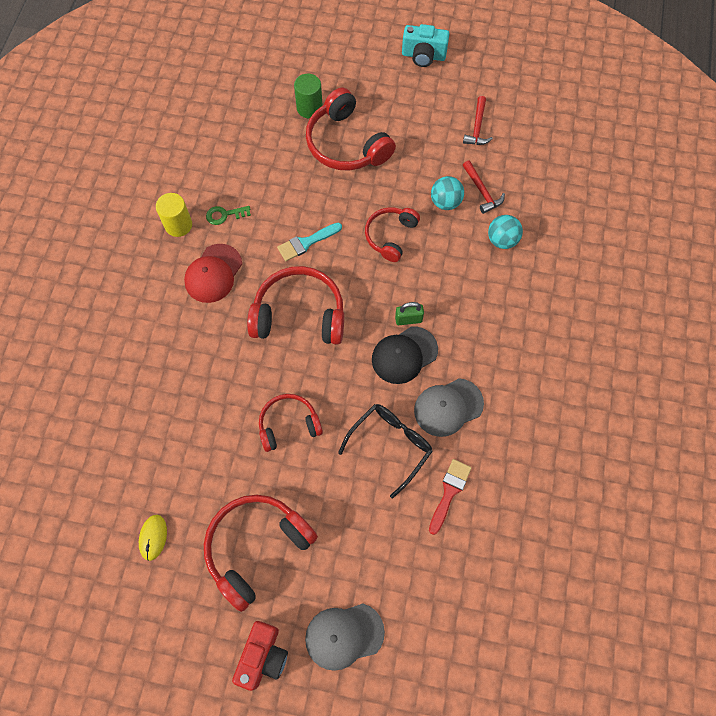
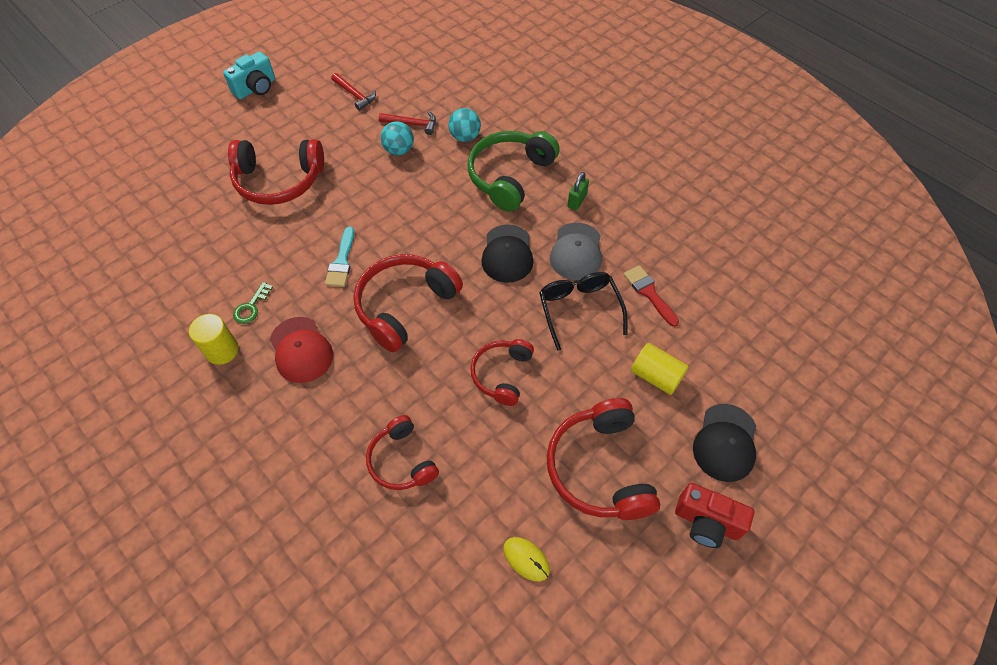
camera: 55 degrees left, 10 degrees down
(263, 656) = (706, 522): red camera -> red camera turned 150 degrees clockwise
(309, 108) = (216, 185): green cylinder -> none
(344, 635) = (725, 442): grey cap -> black cap
(369, 544) = (656, 376): none -> yellow cylinder
(390, 236) = (393, 201): red headphones -> red headphones (401, 461)
(408, 319) = (478, 233): green padlock -> green padlock (577, 201)
(487, 303) = (509, 176): none -> green headphones

